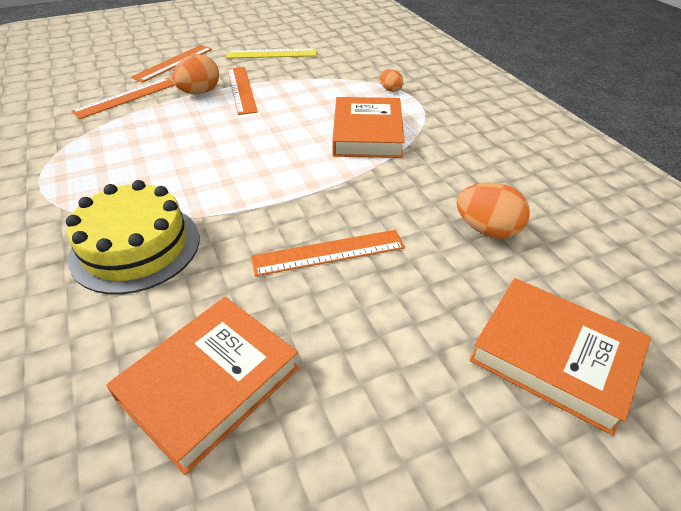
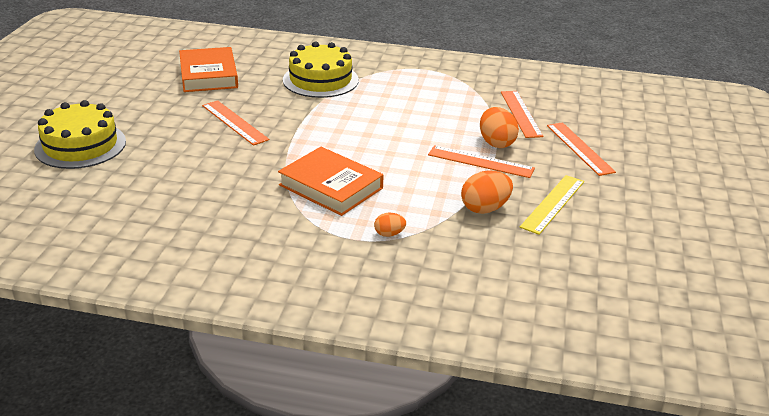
camera: 125 degrees right, 10 degrees down
(328, 253) = (234, 122): orange ruler -> orange ruler turned 60 degrees counterclockwise
(487, 230) = (167, 175): orange egg -> orange egg (485, 208)
(554, 357) = (80, 145): orange book -> yellow cake

